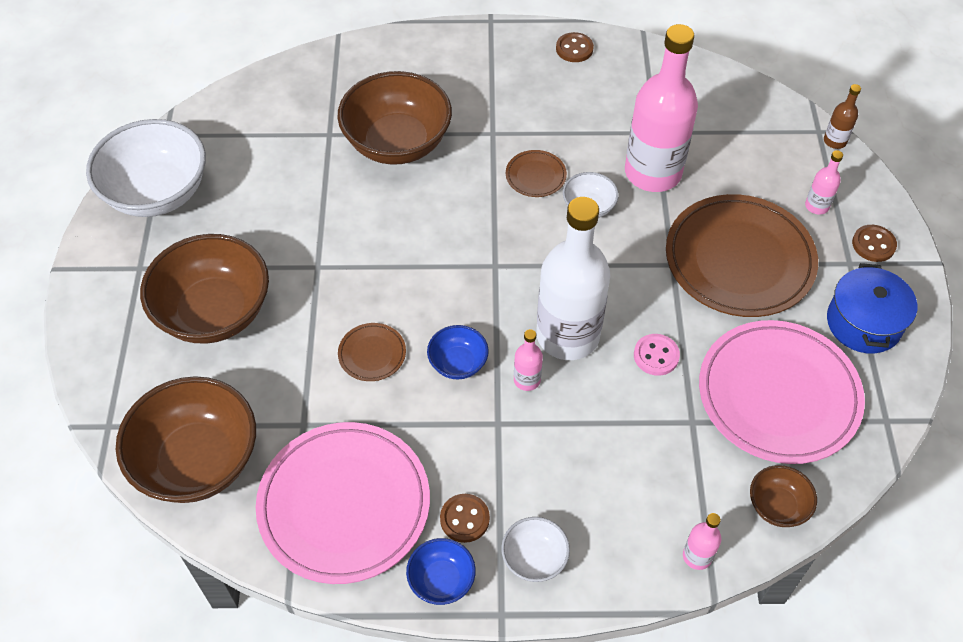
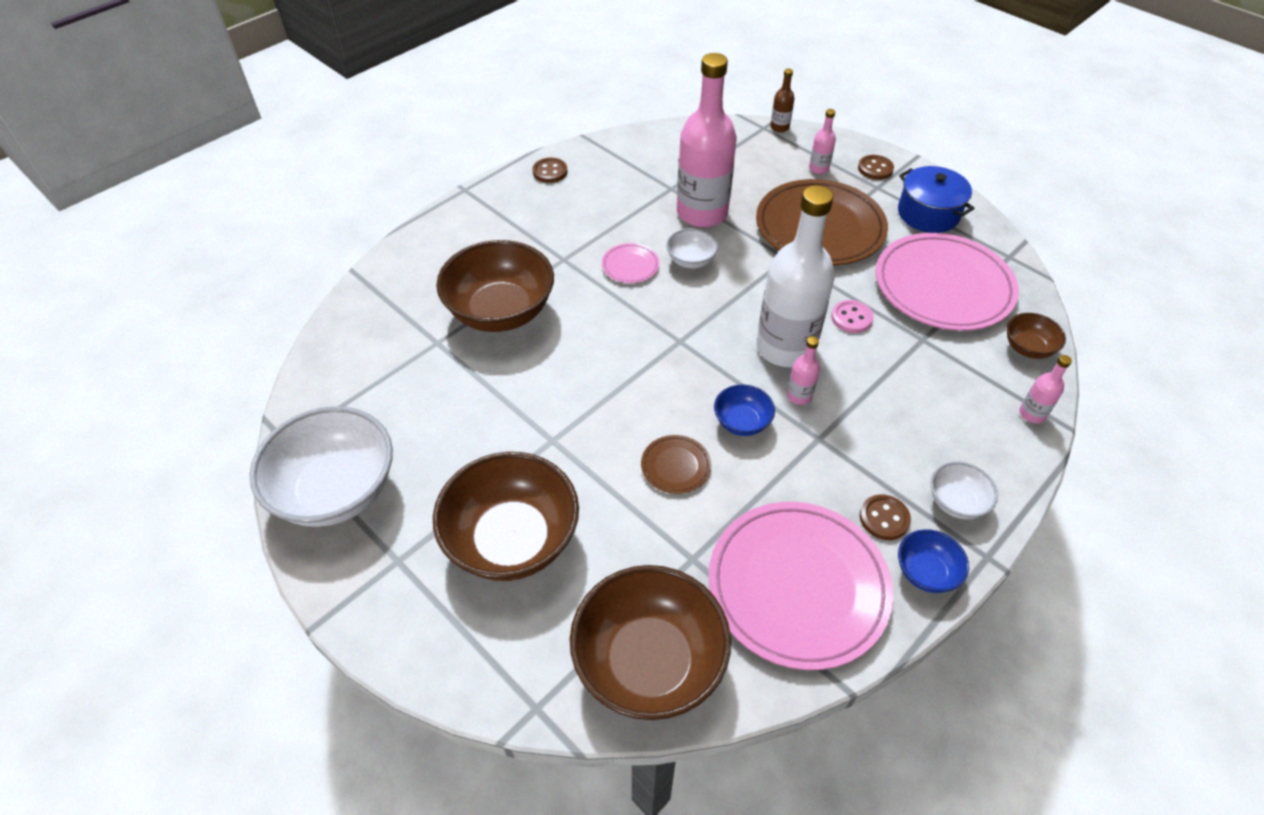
camera: 45 degrees left, 5 degrees down
(535, 176) = (630, 265): brown plate -> pink plate

